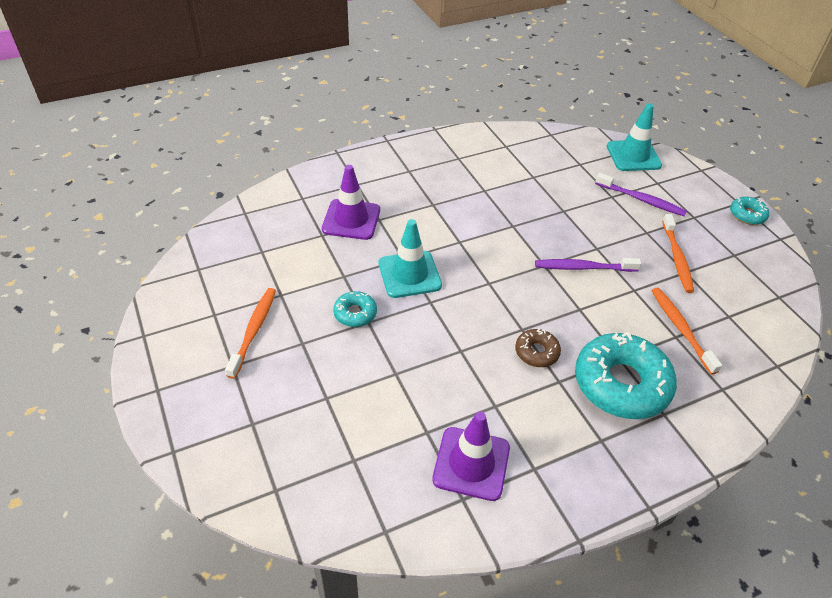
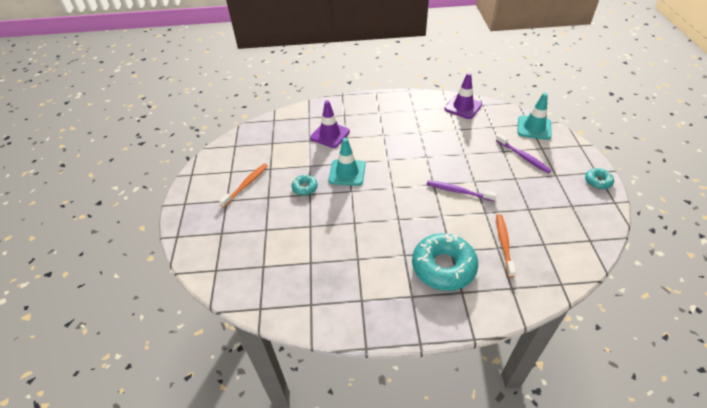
camera: 25 degrees right, 0 degrees up
(471, 463) = (326, 287): purple traffic cone -> purple traffic cone (463, 107)
(536, 352) = (399, 235): brown donut -> none
(677, 258) = (527, 199): orange toothbrush -> none

